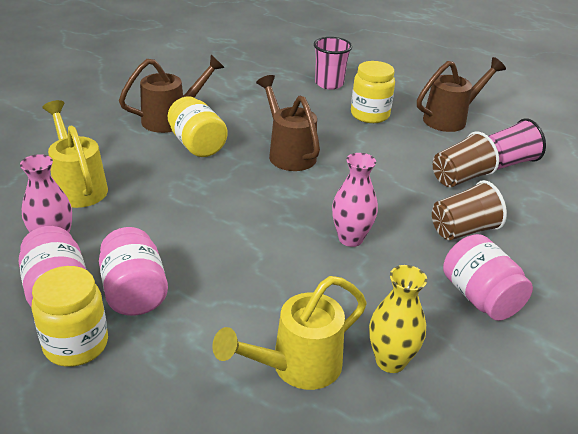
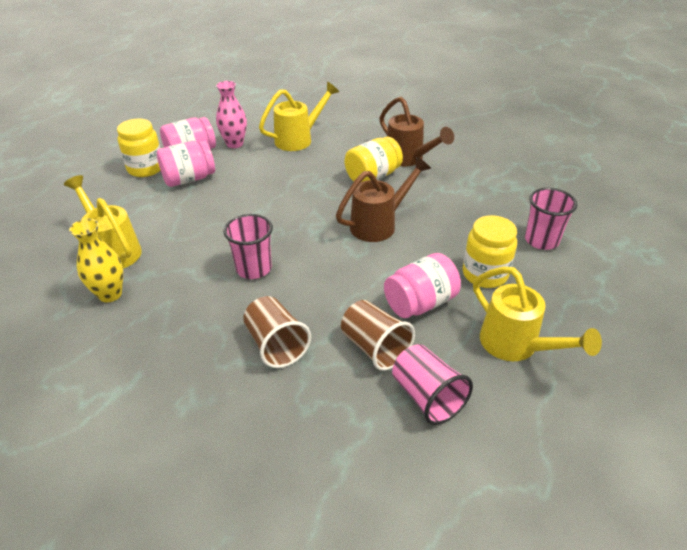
camera: 85 degrees right, 5 degrees up
(350, 239) = (254, 269): pink vase -> pink cup
(450, 119) = (516, 346): brown watering can -> yellow watering can
(480, 297) = (176, 351): pink jar -> pink jar (420, 303)

